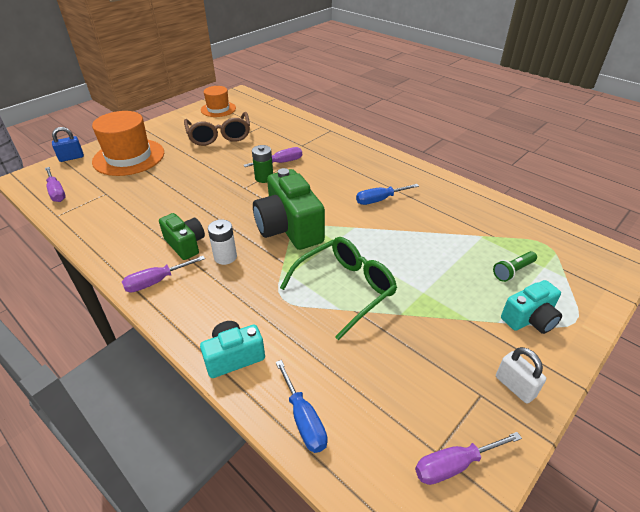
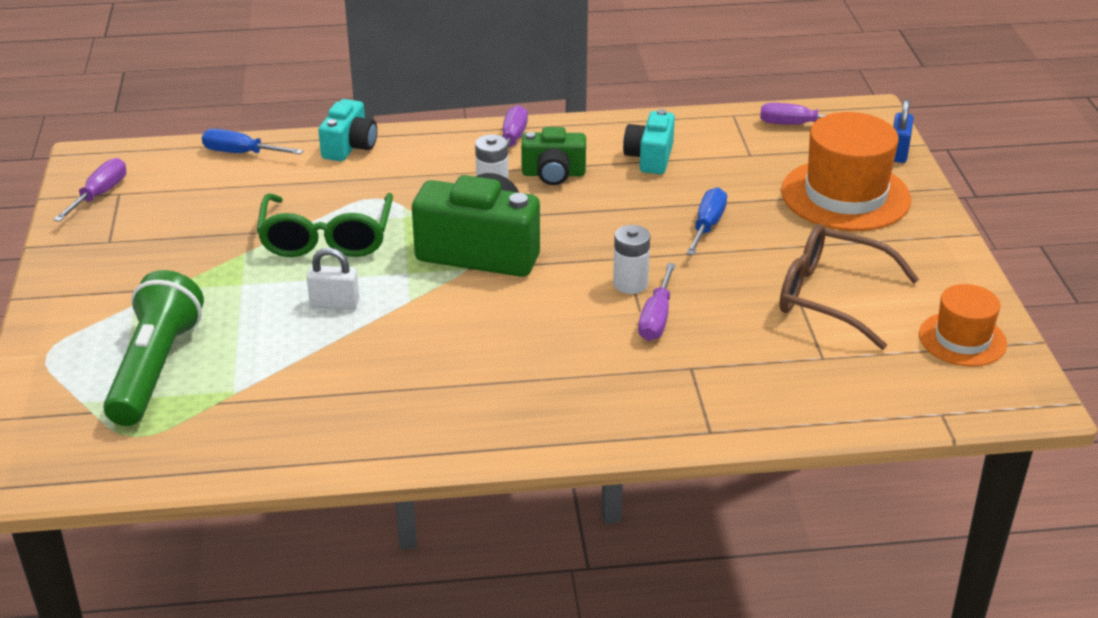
camera: 130 degrees right, 5 degrees down
(264, 178) = (630, 284): green battery -> white battery
(379, 200) = (431, 355): blue screwdriver -> blue screwdriver (707, 225)
(513, 271) = (156, 368): green flashlight -> green flashlight, size x2.13
(515, 386) = (81, 263): white padlock -> white padlock (334, 304)
(529, 319) = (101, 326): turquoise camera -> turquoise camera (650, 158)

